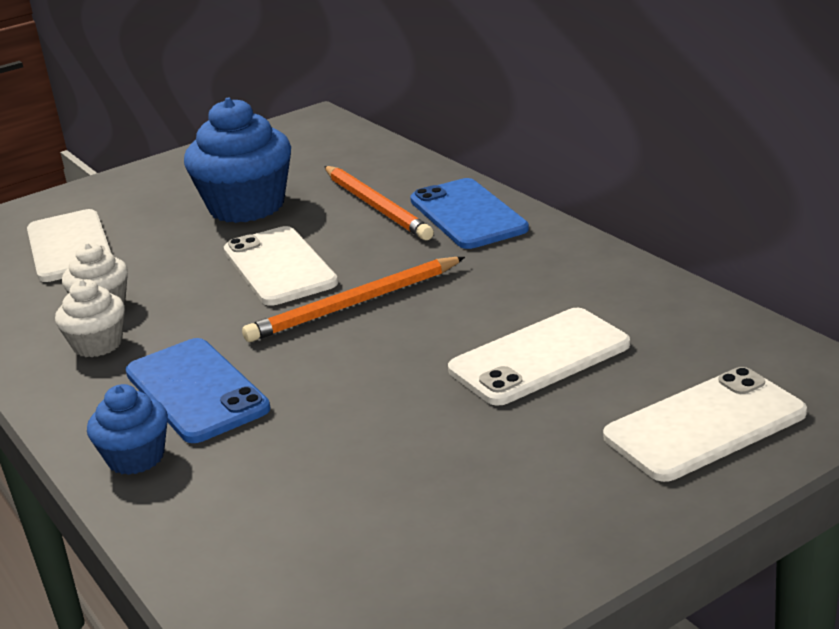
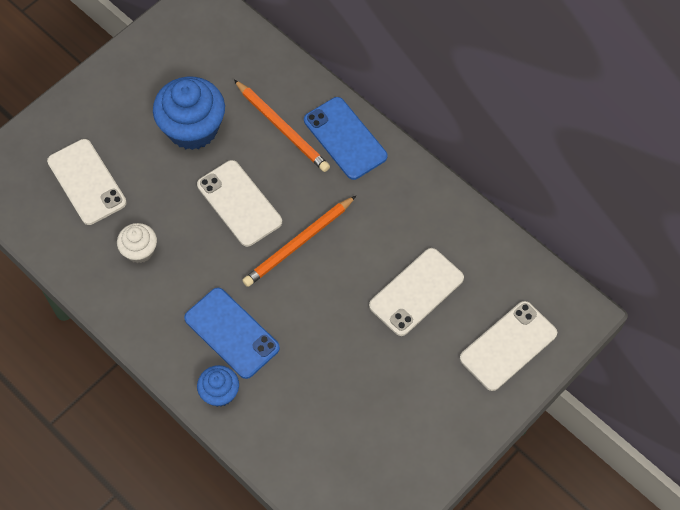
camera: 15 degrees left, 35 degrees up
(98, 344) = (154, 292): white cupcake -> none

